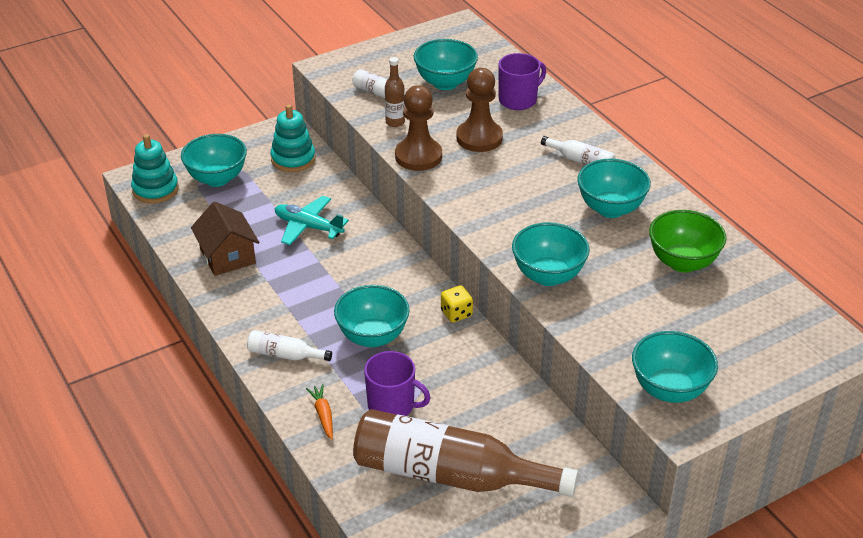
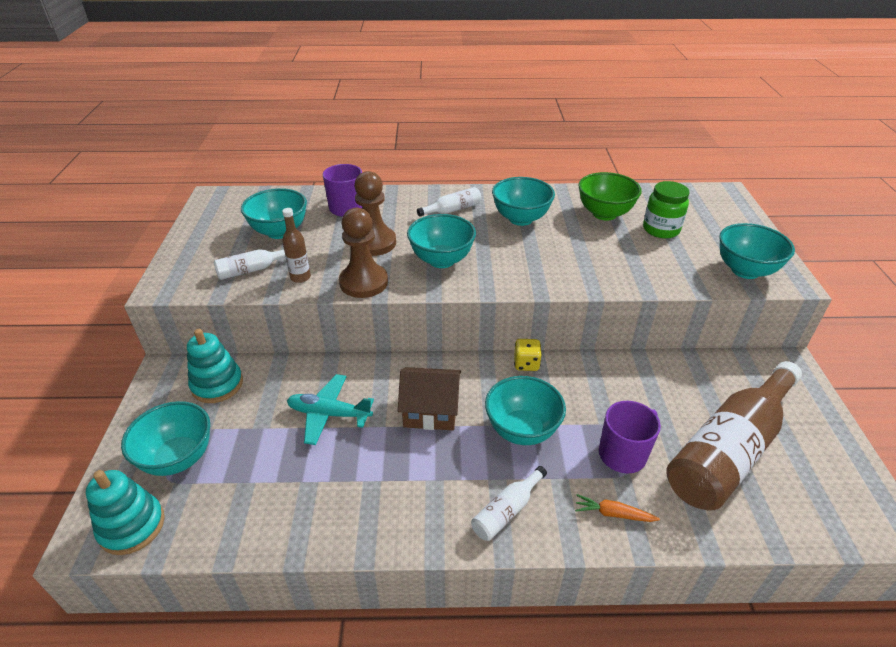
camera: 60 degrees left, 0 degrees up
(227, 256) = (314, 500): brown house -> brown house (431, 410)
(308, 227) = (329, 414): turquoise plane -> turquoise plane turned 45 degrees clockwise
(548, 275) = (581, 275): turquoise bowl -> turquoise bowl (441, 260)
(692, 311) = (661, 229): none -> green jar

